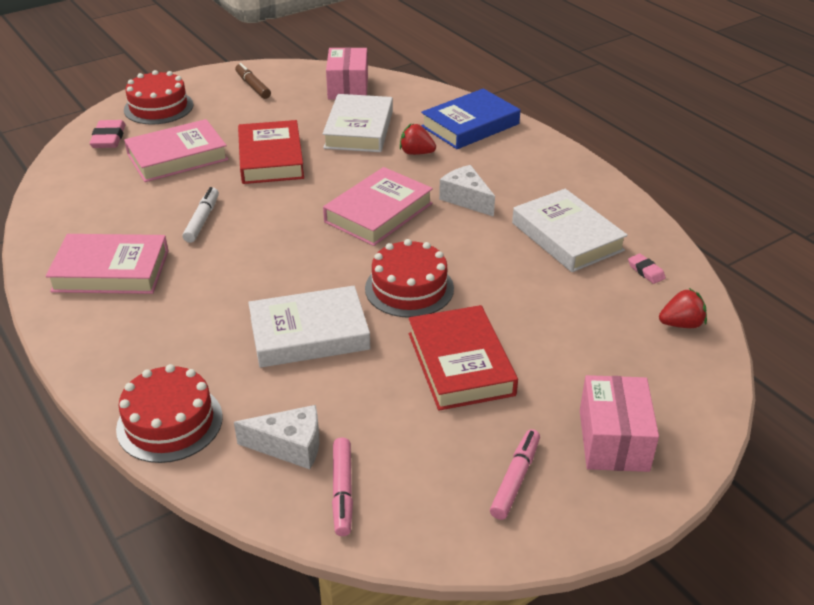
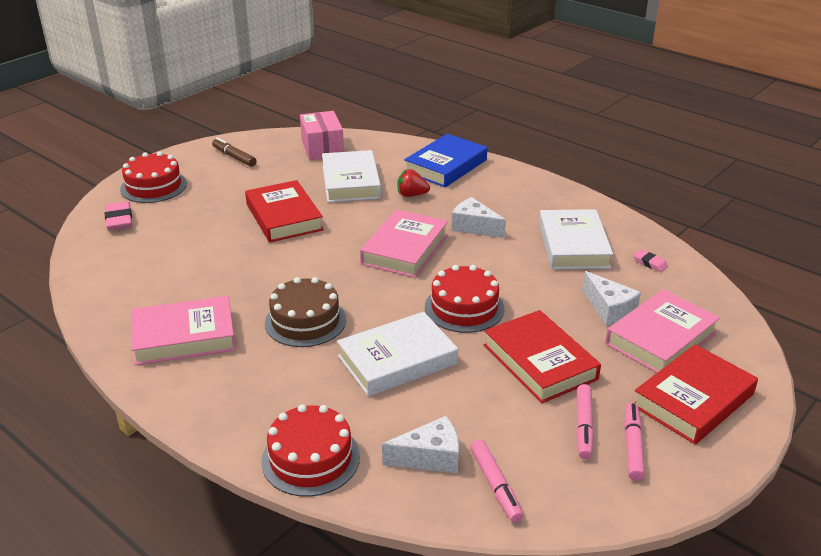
camera: 15 degrees left, 5 degrees down
(177, 157) = (195, 227): pink book -> pink book (660, 338)
(202, 220) = (248, 279): white marker -> none
(237, 275) = (305, 321): none -> brown cake
(471, 445) = (583, 426): none -> pink marker
(567, 237) = (573, 245): white book -> white book turned 45 degrees clockwise
(570, 317) = (609, 309): none -> white cheese
(613, 440) = (693, 400): pink box -> red book
(681, 324) = (698, 300): red strawberry -> none

